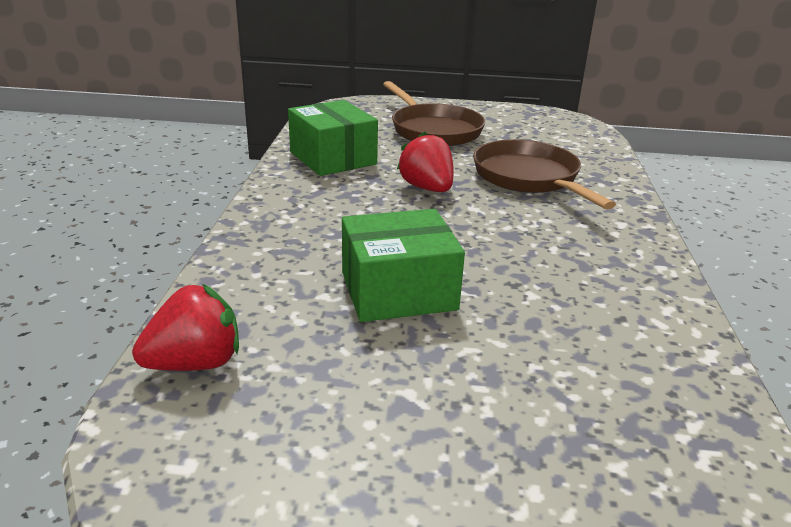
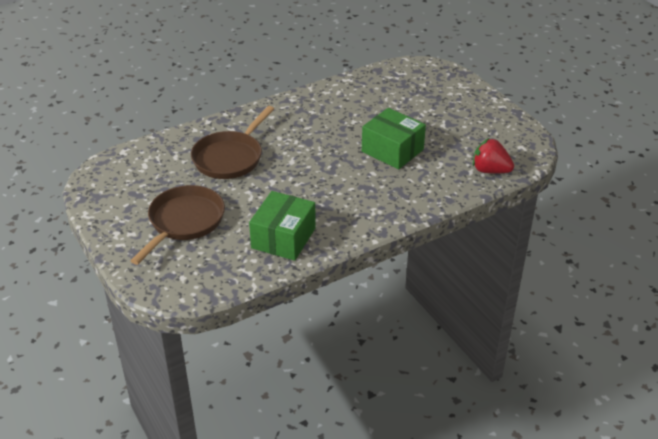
camera: 125 degrees left, 10 degrees up
(427, 188) = (285, 184): red strawberry -> none

